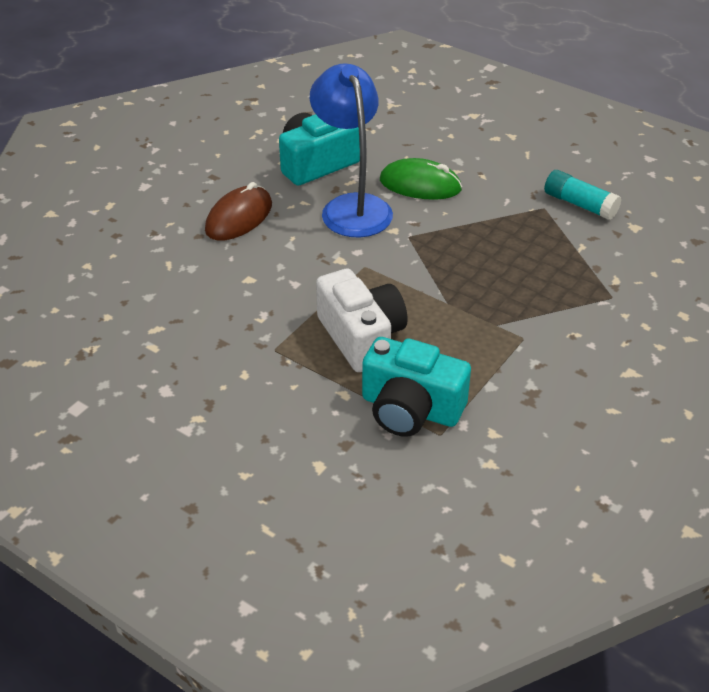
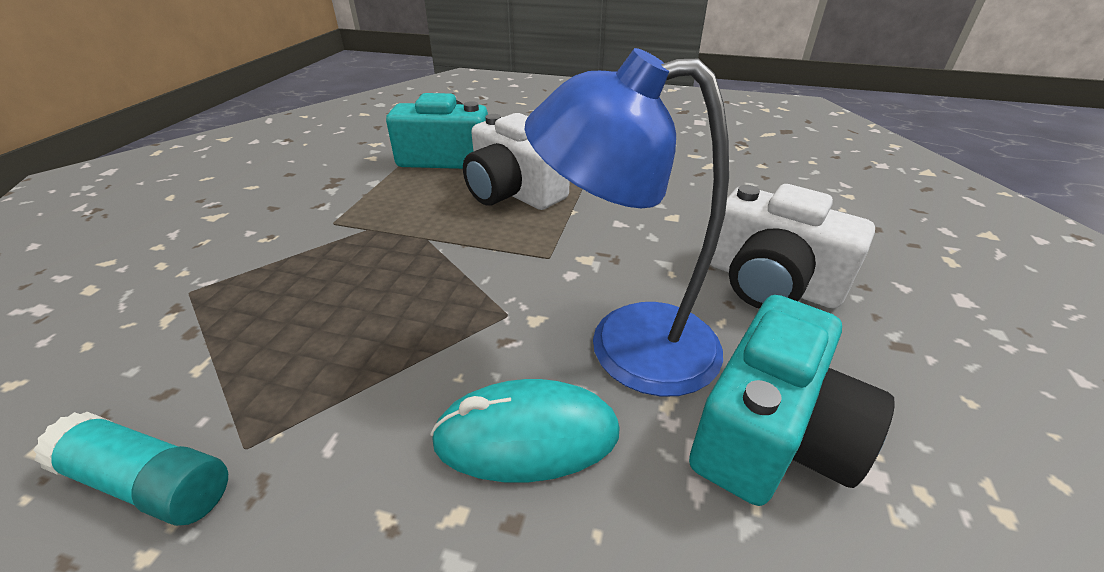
camera: 160 degrees right, 5 degrees down
(239, 218) = (770, 282): brown mouse -> white camera
(352, 207) = (626, 345): blue lamp -> blue lamp turned 135 degrees clockwise
(420, 185) = (527, 436): green mouse -> turquoise mouse

